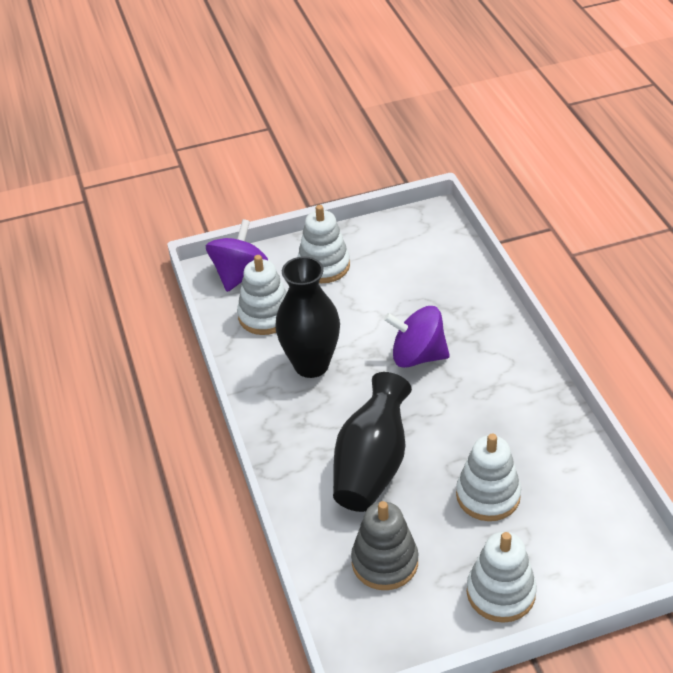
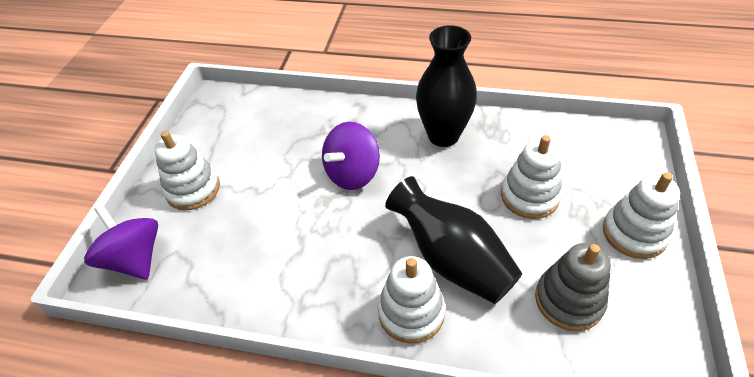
camera: 60 degrees left, 5 degrees up
(265, 316) = (209, 261): white stacking toy -> white stacking toy (411, 312)
(311, 365) = (301, 252): black vase -> black vase (443, 135)

